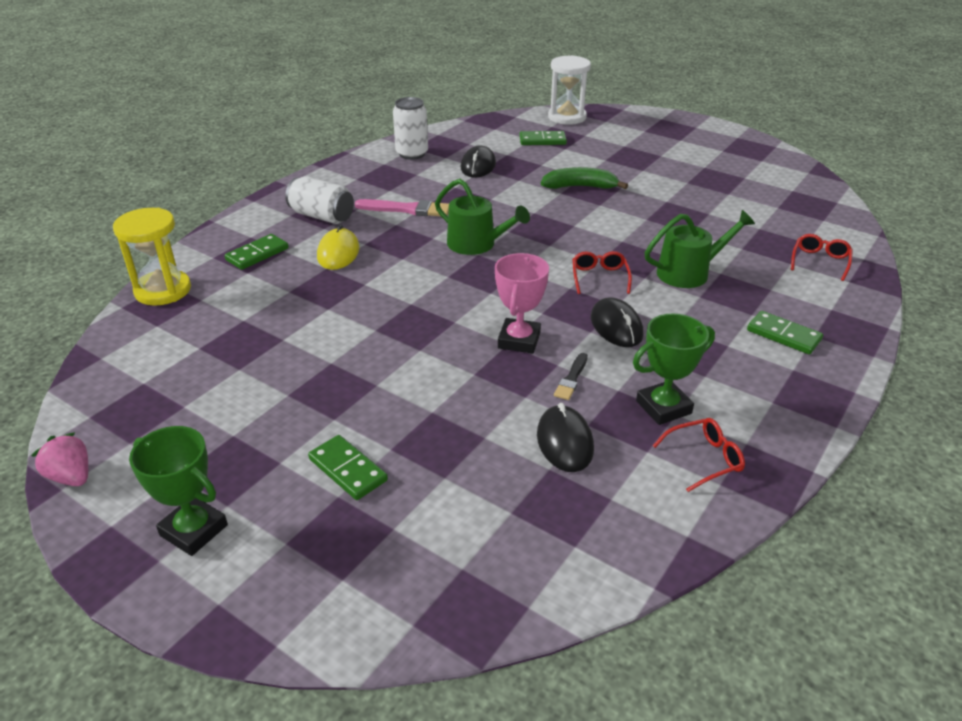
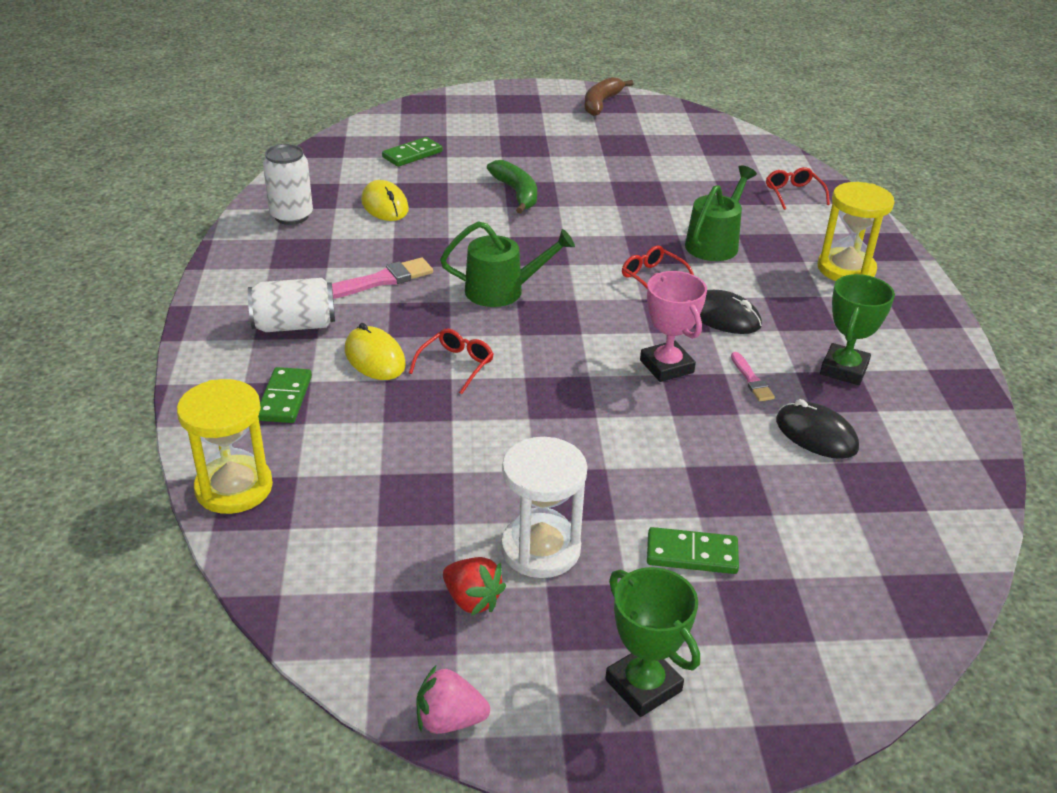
camera: 40 degrees left, 0 degrees up
(182, 418) = (472, 600): none -> red strawberry
(194, 530) = (643, 685): green trophy -> green trophy turned 60 degrees clockwise
(478, 166) = (385, 205): black mouse -> yellow mouse
(567, 117) = (401, 120): white hourglass -> white hourglass (540, 549)
(571, 379) = (751, 380): black brush -> pink brush
(580, 187) = (516, 193): green banana -> green banana turned 105 degrees clockwise
(704, 459) = (919, 395): red glasses -> red glasses (456, 365)
(739, 146) = (601, 103): none -> brown banana
(783, 335) = (846, 269): green domino -> yellow hourglass

